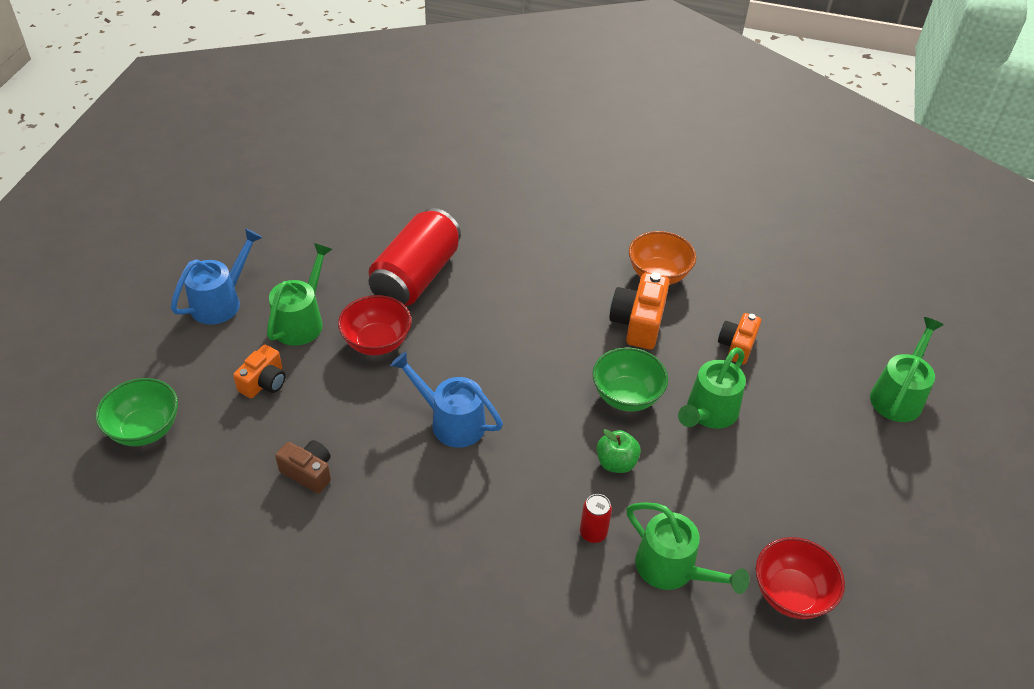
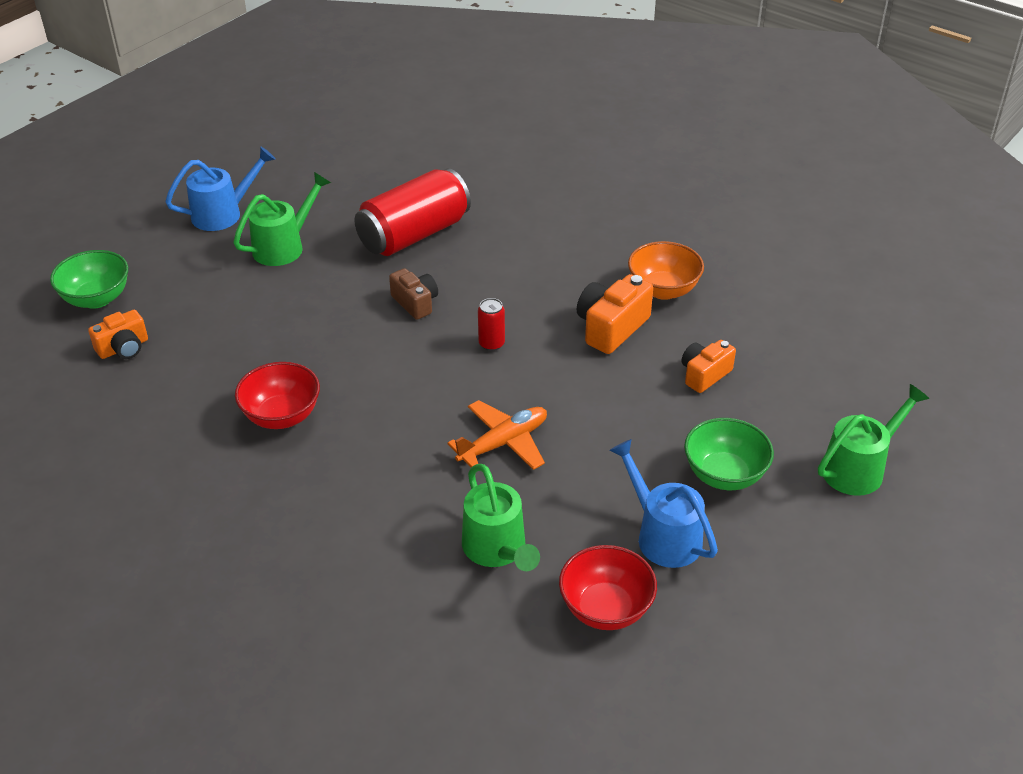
camera: 25 degrees right, 5 degrees down
(264, 382) = (219, 288): orange camera -> orange camera (123, 348)
(308, 472) = (211, 370): brown camera -> brown camera (415, 303)
(377, 342) = (341, 281): red bowl -> red bowl (282, 416)
(450, 421) = (366, 364): blue watering can -> blue watering can (662, 535)
(593, 533) = (439, 495): red can -> red can (491, 344)
(616, 463) = (503, 443): green apple -> orange plane
(626, 396) = (554, 389): green bowl -> green bowl (724, 475)
(708, 414) = (630, 427): green watering can -> none

